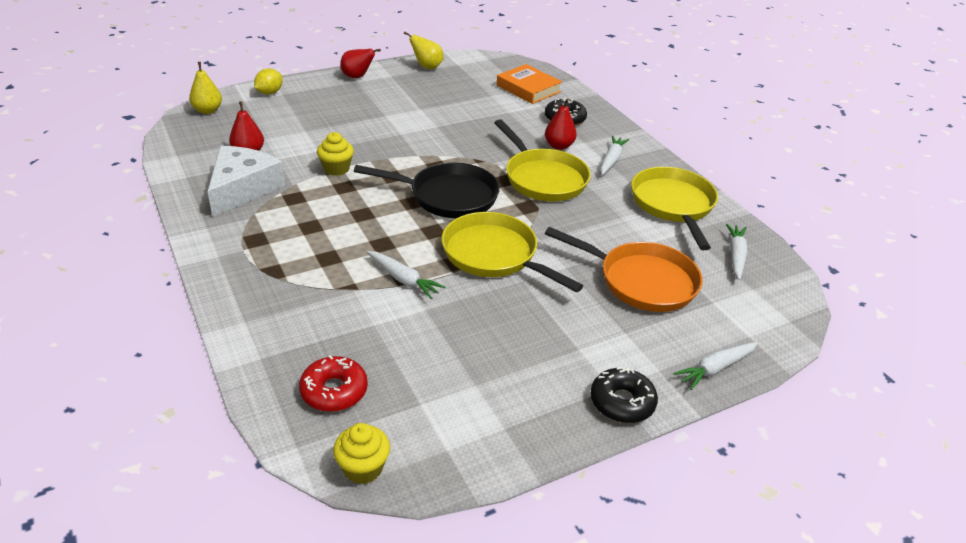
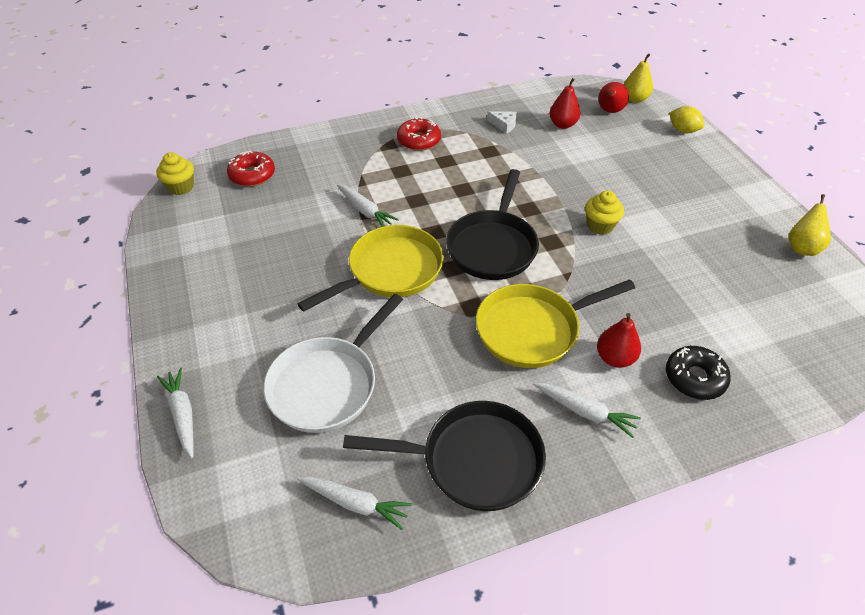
camera: 100 degrees right, 10 degrees up
(242, 188) = (504, 125): white cheese -> white cheese, size x0.42
(266, 248) = (419, 140): none -> red donut
(336, 169) = (540, 174): yellow cupcake -> yellow cupcake (600, 226)
(357, 77) = (745, 188): red pear -> red pear (609, 111)
(403, 279) = (365, 211): white carrot -> white carrot turned 90 degrees counterclockwise
(528, 88) = (779, 349): orange book -> none
(622, 402) = (174, 330): black donut -> none
(641, 281) = (327, 384): orange pan -> white pan
(673, 205) = (474, 460): yellow pan -> black pan

